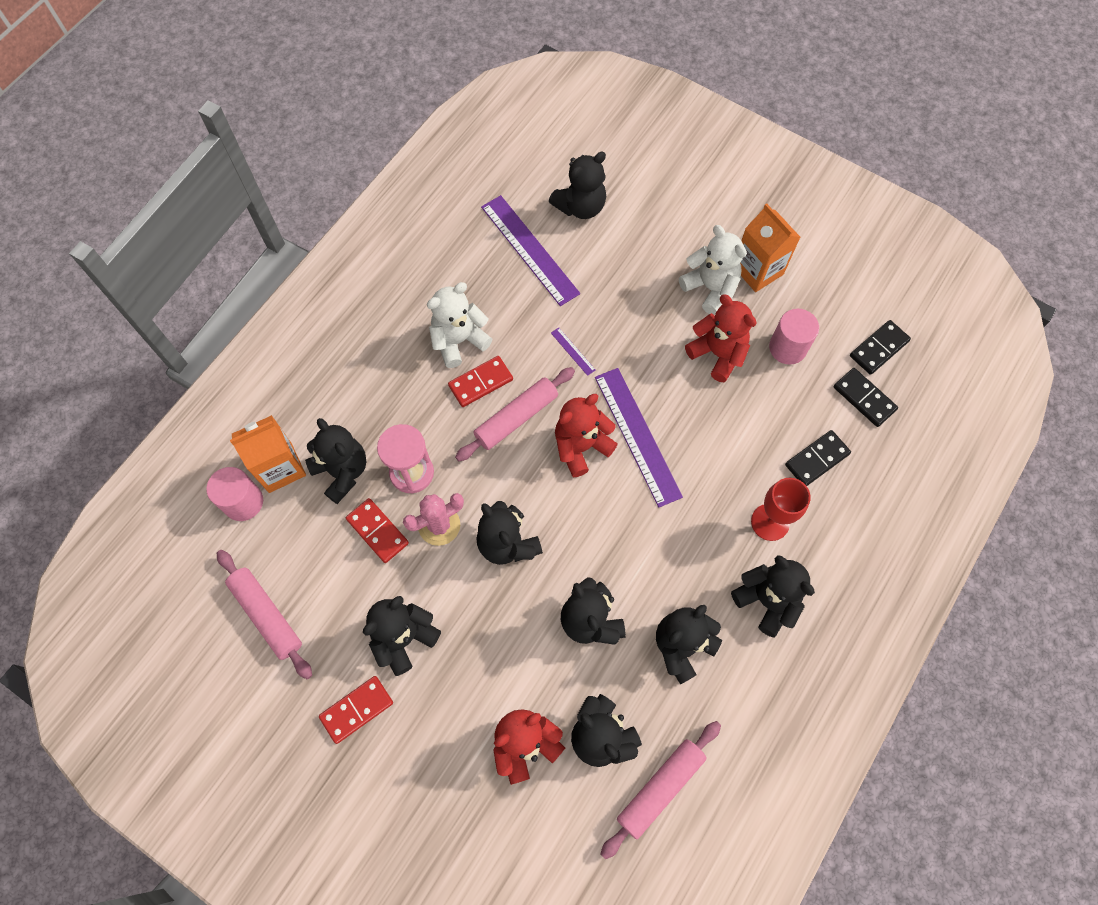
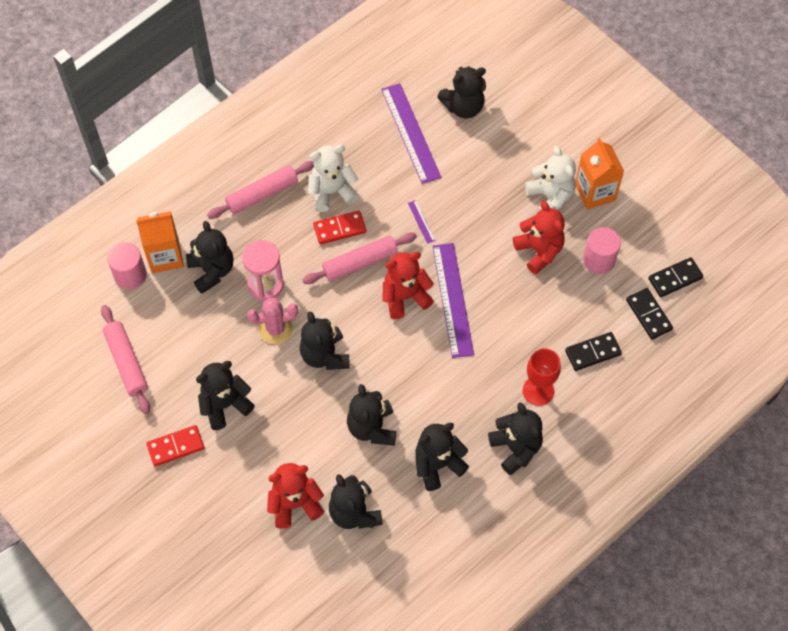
camera: 15 degrees right, 5 degrees down
(378, 531) = (227, 322): red domino -> none
(660, 788) = (388, 560): pink rolling pin -> pink rolling pin (262, 194)

